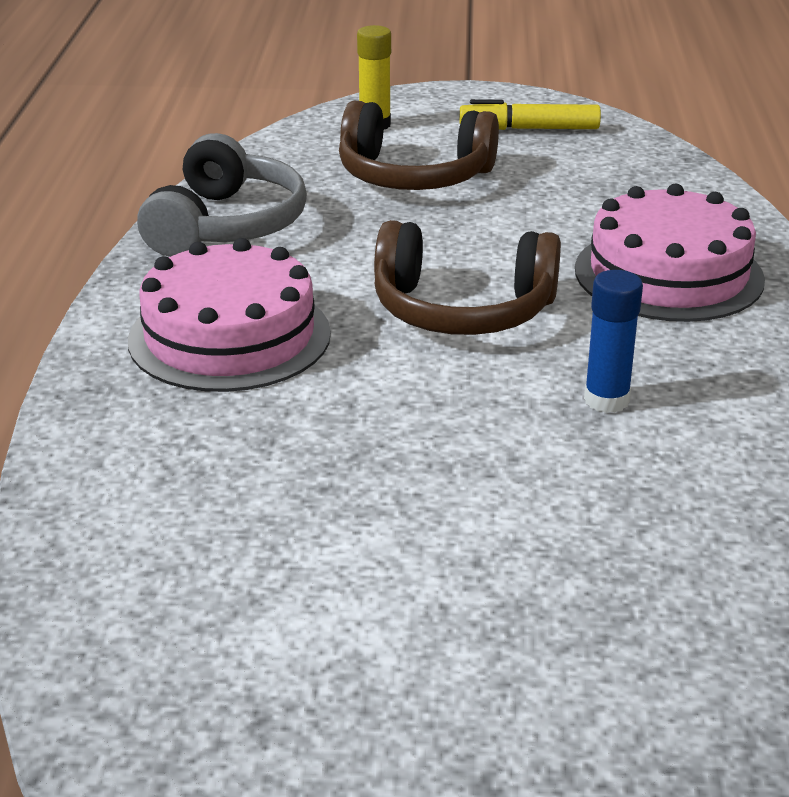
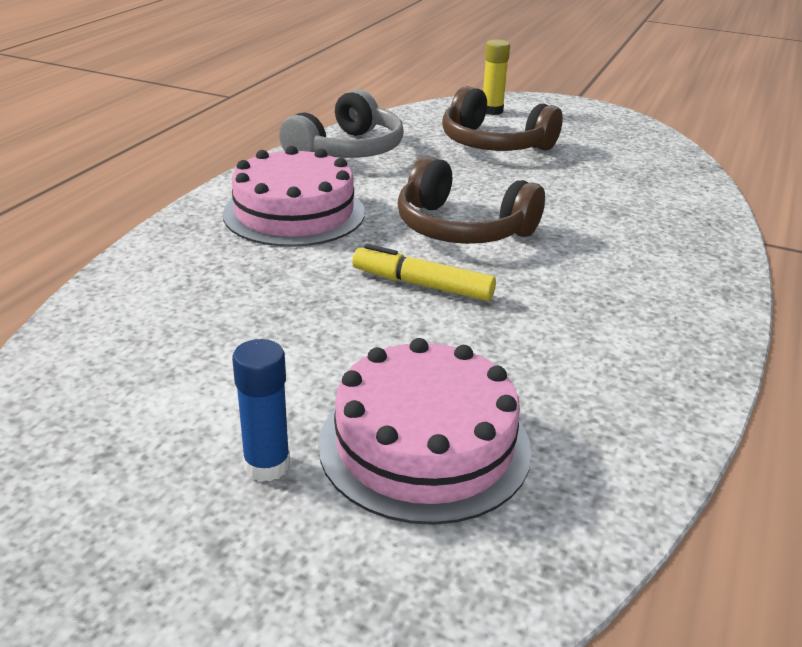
camera: 20 degrees right, 0 degrees up
(530, 129) = (598, 130): yellow marker -> yellow marker (423, 285)
(606, 400) = (520, 307): blue glue stick -> blue glue stick (267, 465)
(668, 274) = (632, 236): pink cake -> pink cake (424, 445)

